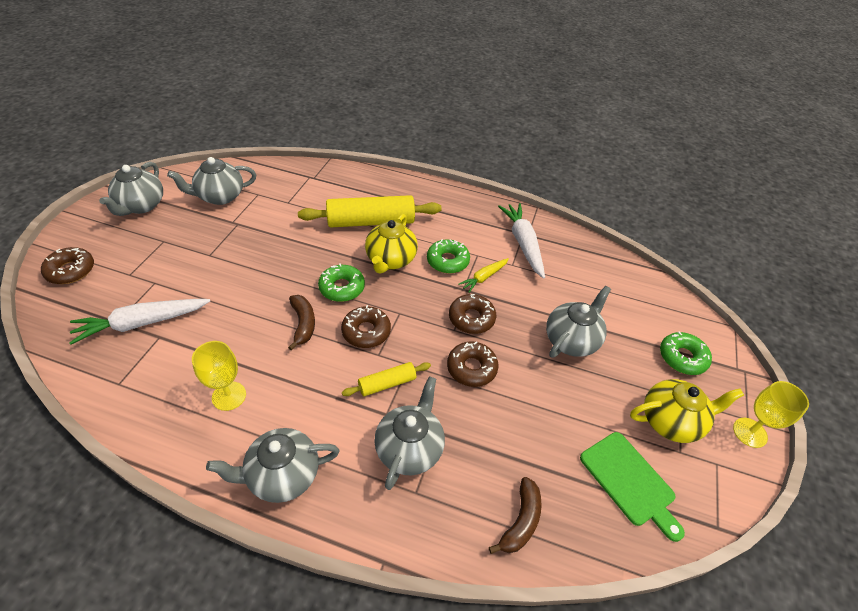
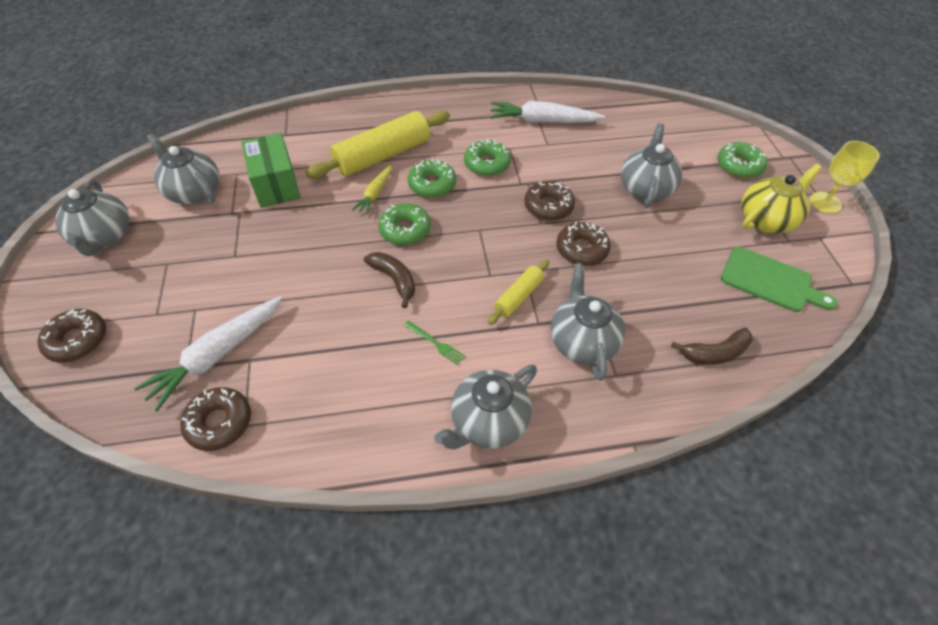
camera: 25 degrees left, 5 degrees up
(220, 196) = (194, 192): grey teapot -> grey teapot turned 90 degrees clockwise
(229, 396) = (375, 379): yellow goblet -> none
(277, 213) = (276, 184): none -> green box
(294, 390) = (436, 343): none -> green fork
(366, 331) = (462, 260): brown donut -> brown donut (219, 422)
(390, 260) = (432, 184): yellow teapot -> green donut
(484, 277) = (531, 166): yellow carrot -> yellow carrot (375, 194)
(521, 521) = (715, 353): brown banana -> brown banana turned 75 degrees clockwise
(523, 243) = (542, 121): white carrot -> white carrot turned 45 degrees counterclockwise

